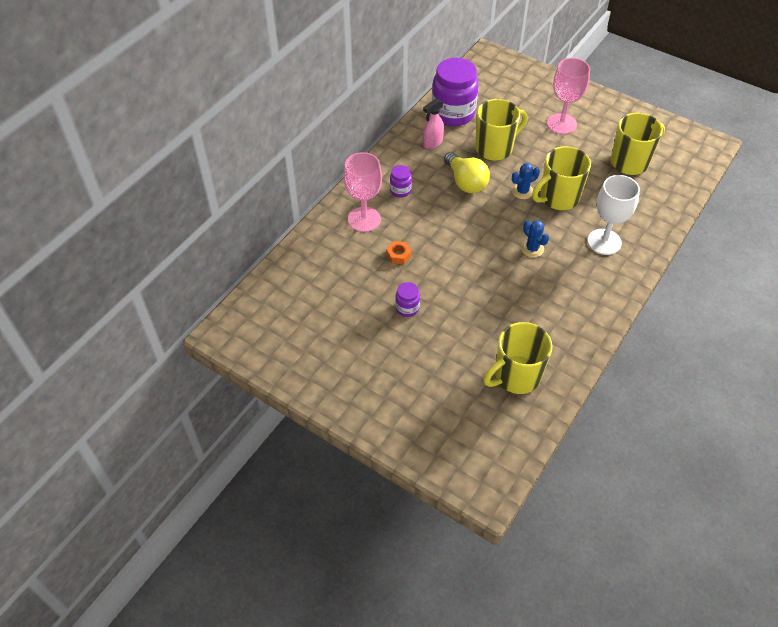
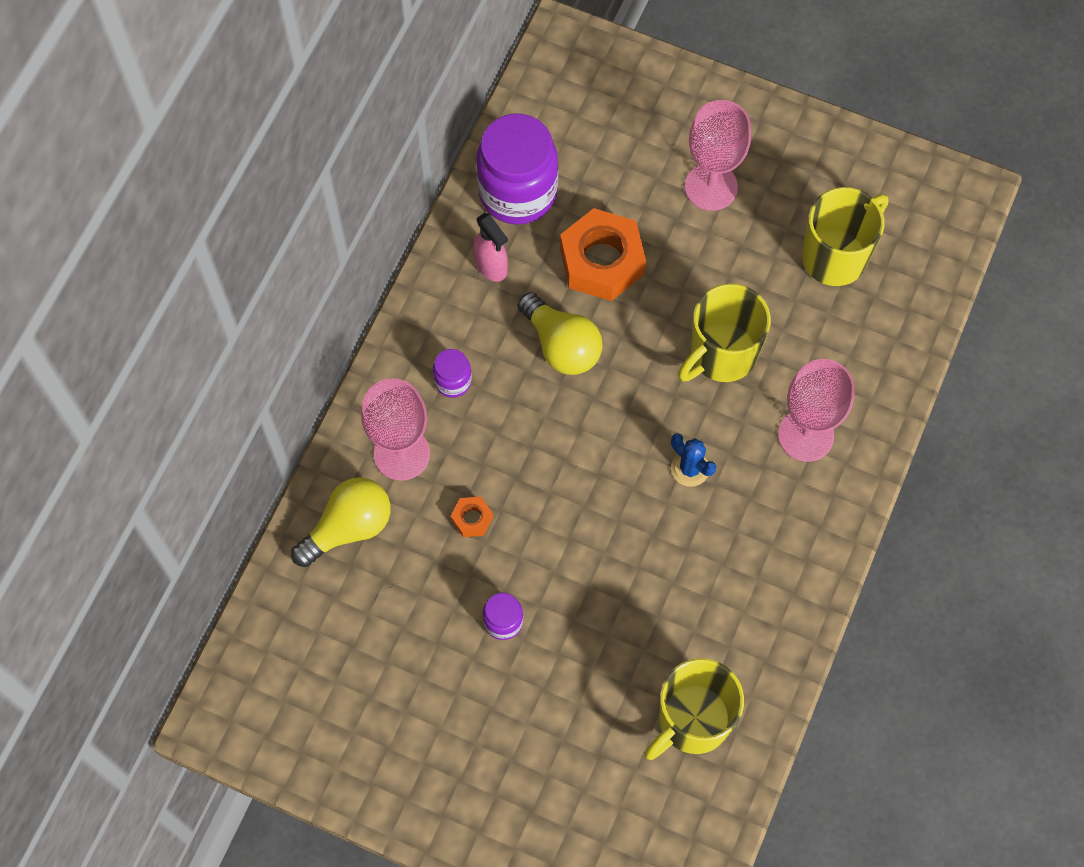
camera: 10 degrees left, 15 degrees up
(325, 249) = (348, 528): none -> yellow light bulb
(432, 143) = (491, 266): pink spray bottle -> pink spray bottle turned 75 degrees counterclockwise
(495, 148) = (602, 261): yellow mug -> orange nut
(522, 191) = (660, 350): blue cactus -> none
(604, 242) = (806, 435): white goblet -> pink goblet

